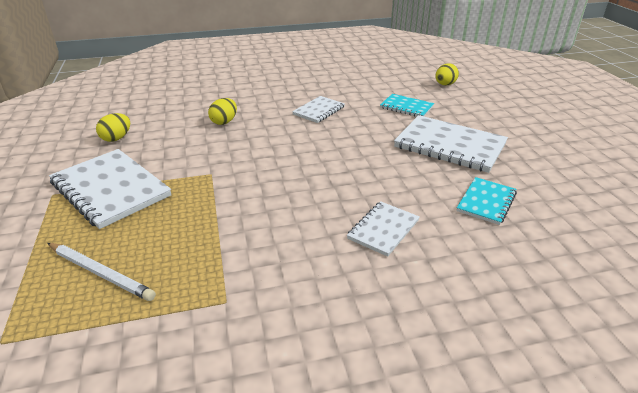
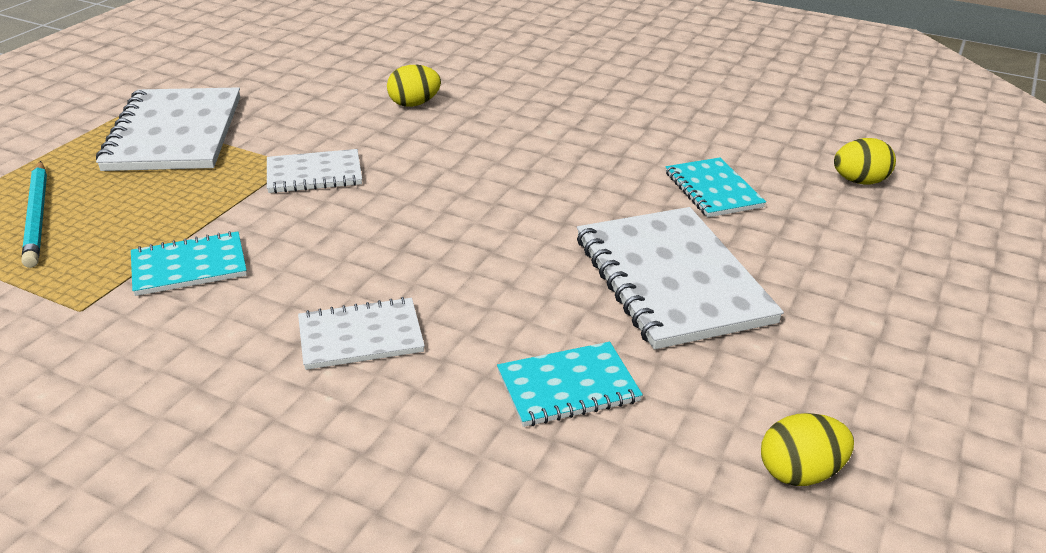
camera: 40 degrees right, 0 degrees up
(100, 273) = (37, 216): white pencil -> turquoise pencil
(116, 138) = (269, 76): yellow egg -> yellow egg (799, 473)
(247, 247) = (189, 266): none -> turquoise notebook
(319, 111) = (563, 139): white notebook -> white notebook (314, 174)

